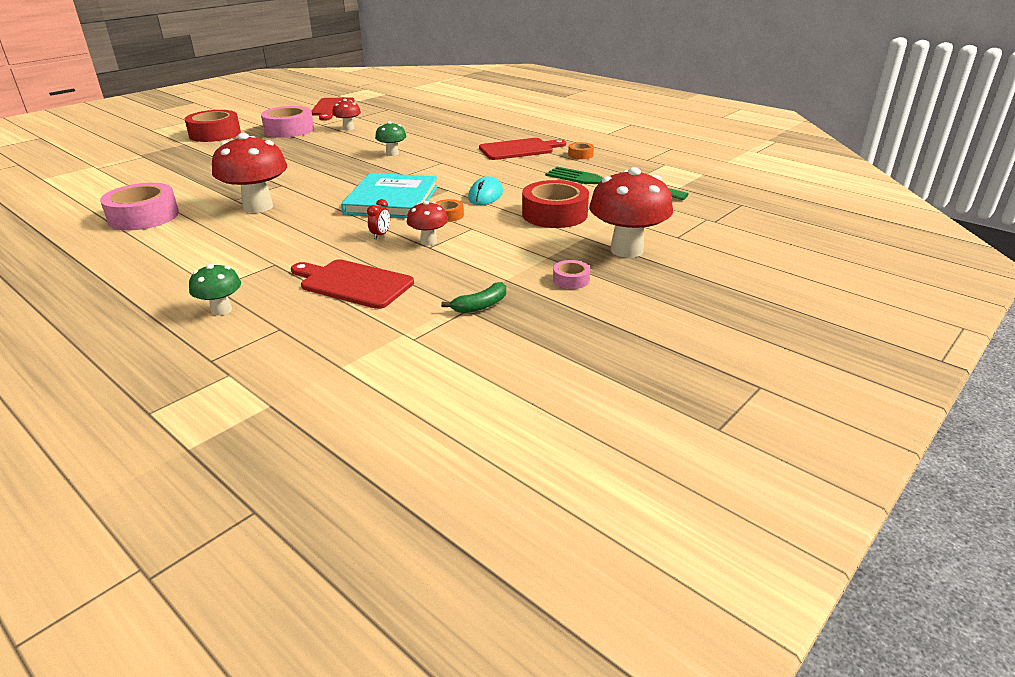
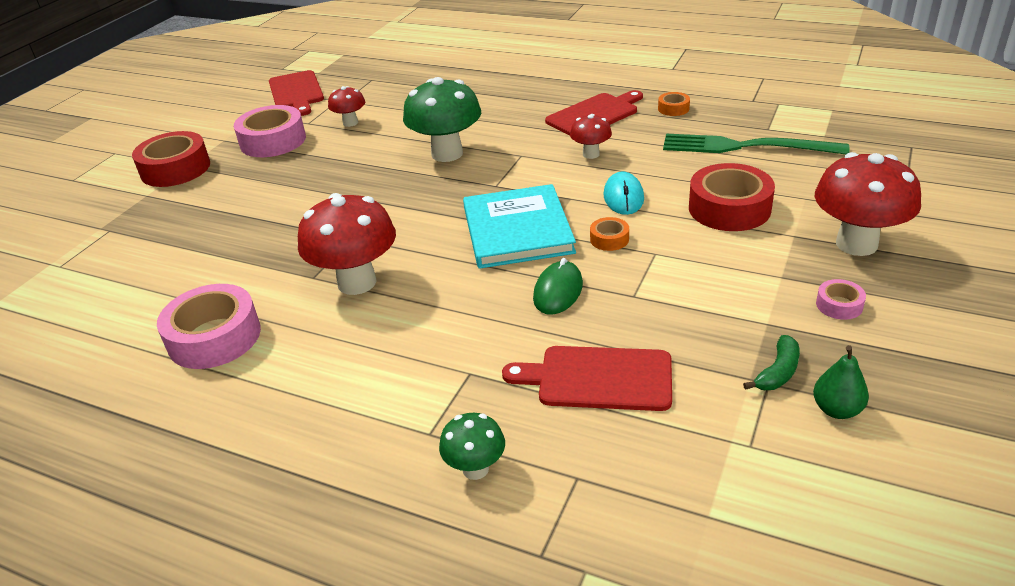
camera: 15 degrees left, 5 degrees up
(380, 235) = (558, 291): red clock -> green mouse
(392, 154) = (447, 154): green mushroom -> green mushroom, size x1.91
(428, 241) = (625, 287): red mushroom -> red mushroom (591, 154)
(498, 334) = (836, 409): none -> green pear

